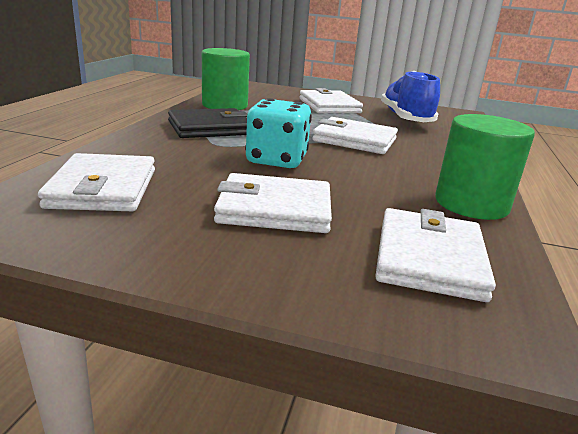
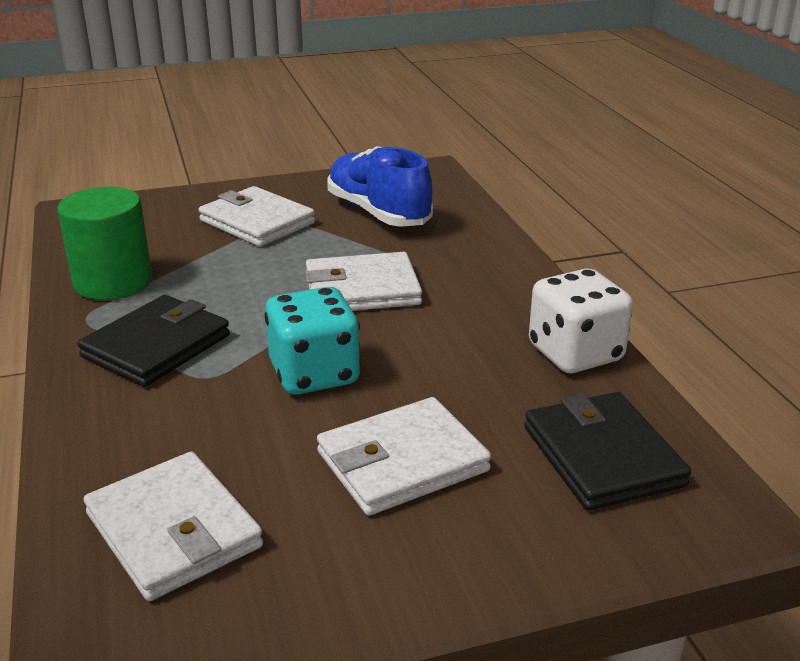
camera: 30 degrees left, 5 degrees up
(429, 258) = (602, 456): white wallet -> black wallet
(471, 204) = (575, 354): green cylinder -> white dice

